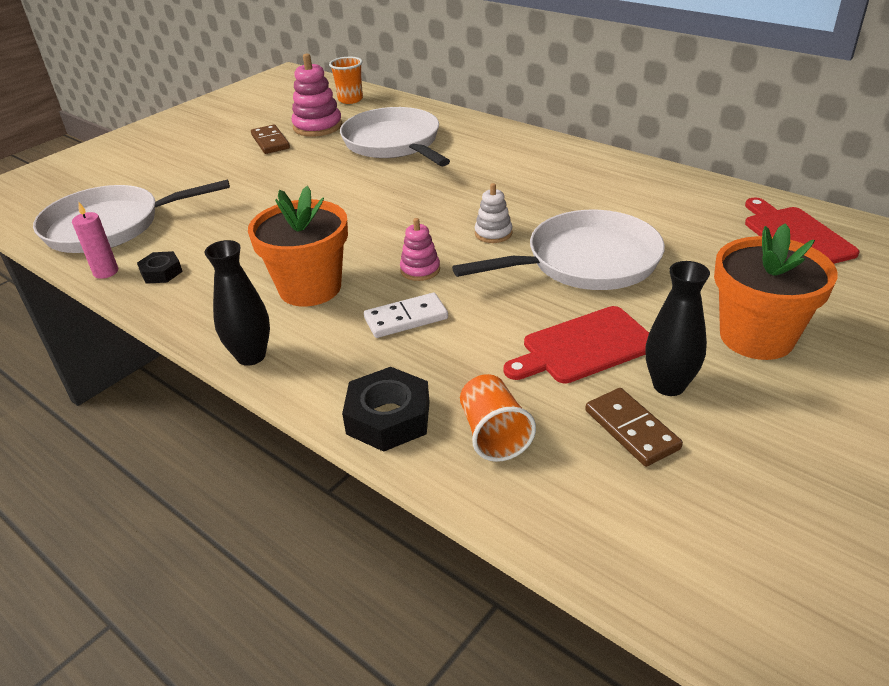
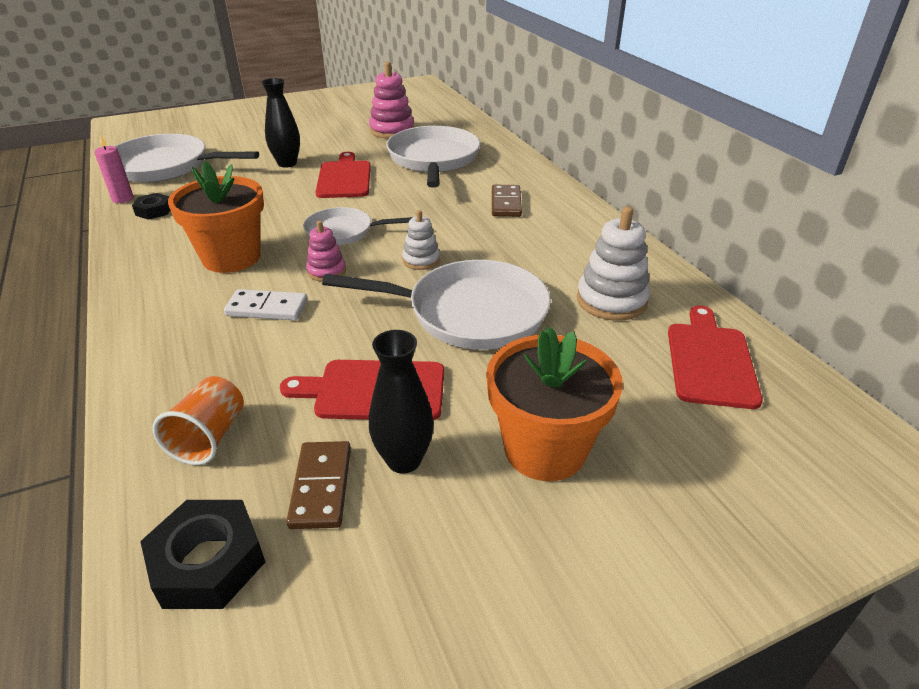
camera: 25 degrees right, 0 degrees up
(251, 356) = (129, 296): black vase -> black vase (287, 163)
(270, 142) = (344, 133): brown domino -> brown domino (506, 203)
(328, 184) = (344, 178): none -> red cutting board
(350, 99) = (442, 115): orange cup -> none
(388, 418) = (155, 386): black nut -> black nut (208, 562)
(390, 232) = (343, 232): none -> white pan
(681, 216) = (611, 300): none -> white stacking toy

